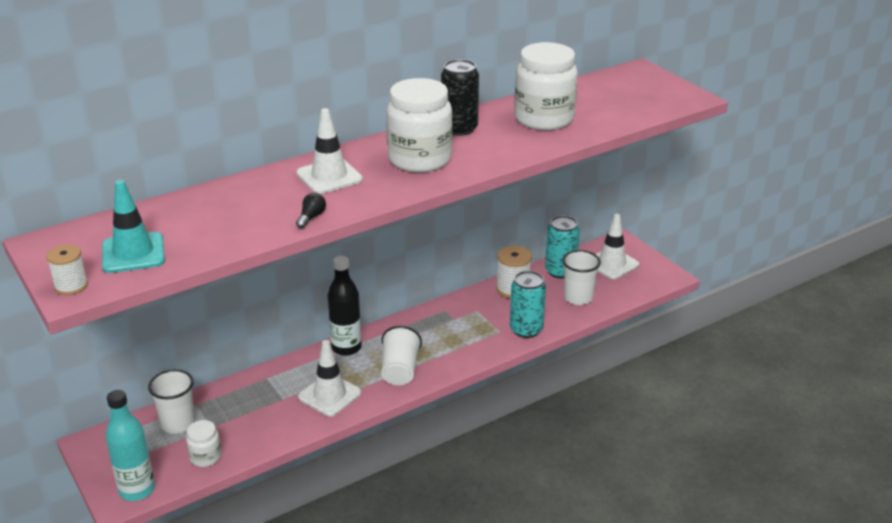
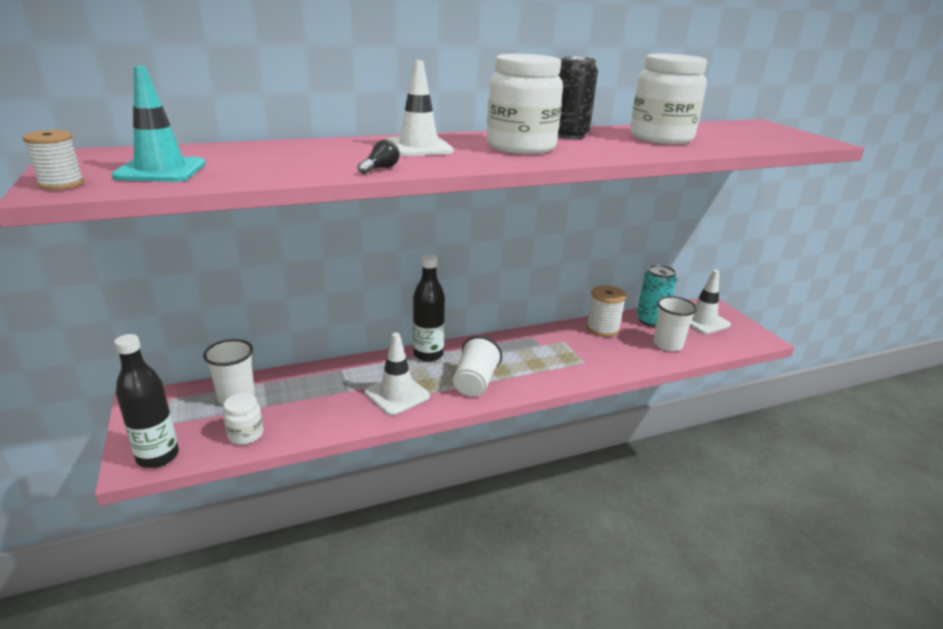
camera: 10 degrees right, 5 degrees down
(137, 490) = (158, 456): turquoise bottle -> black bottle
(526, 330) = (611, 365): turquoise can -> none

